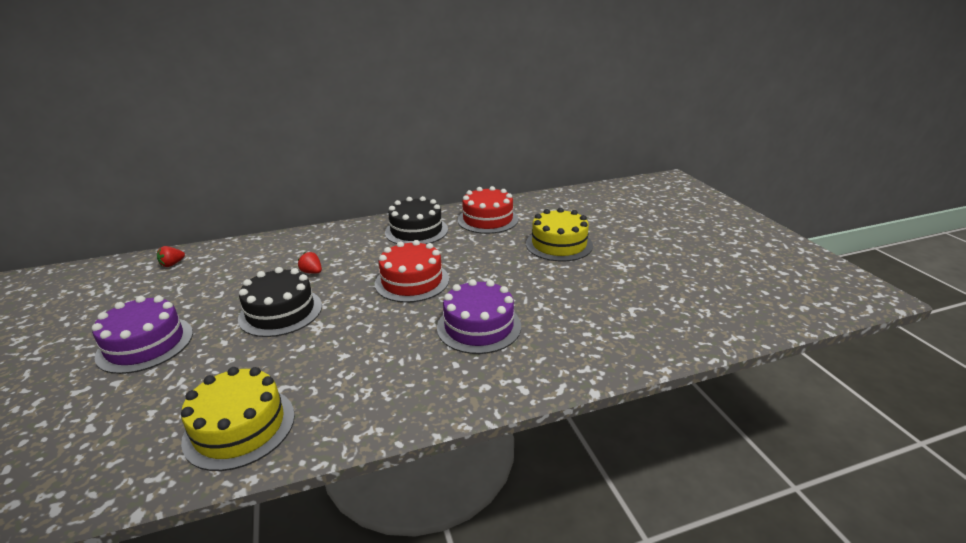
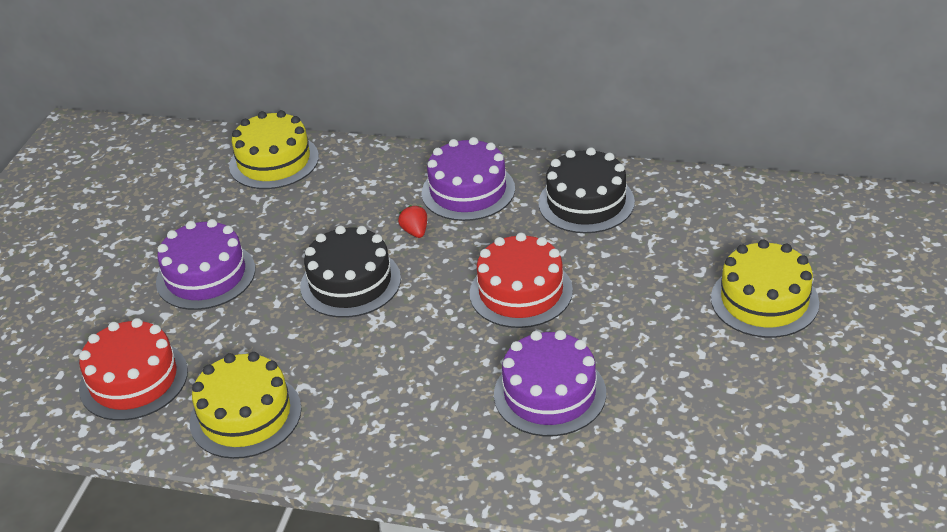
camera: 35 degrees right, 10 degrees up
(172, 264) = (274, 161): red strawberry -> yellow cake
(334, 244) = (468, 191): none -> purple cake
(487, 219) = (701, 214): red cake -> red cake (134, 380)

